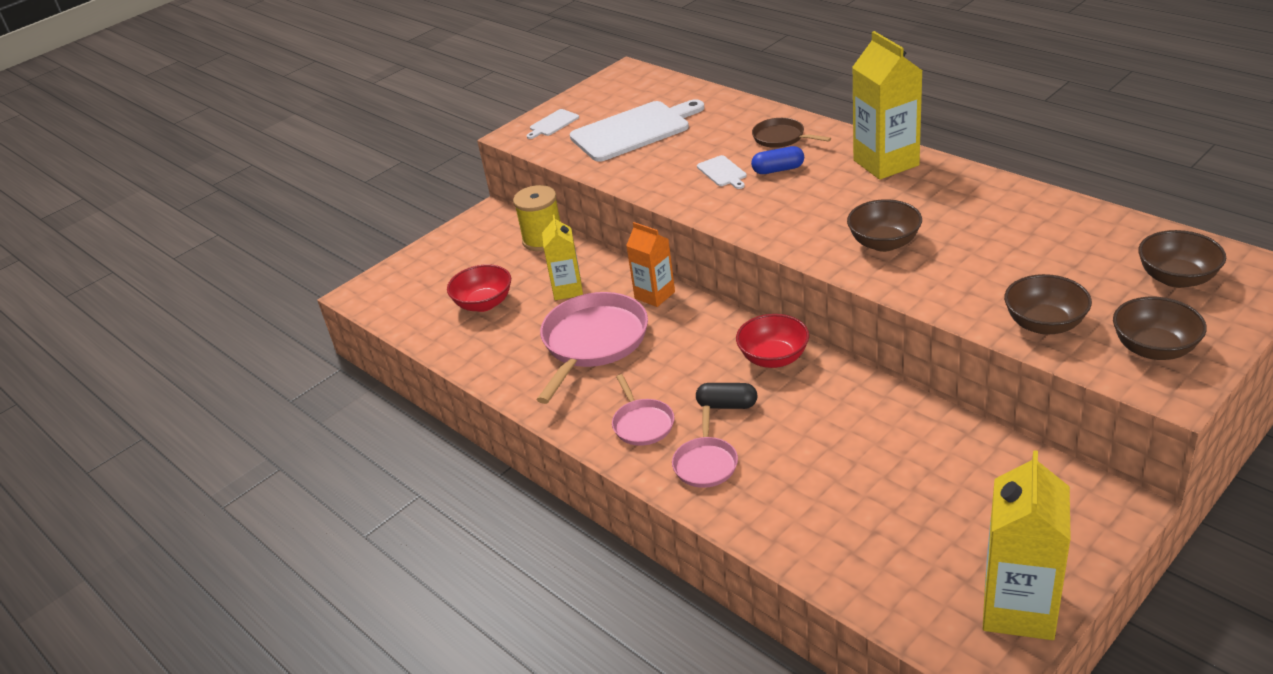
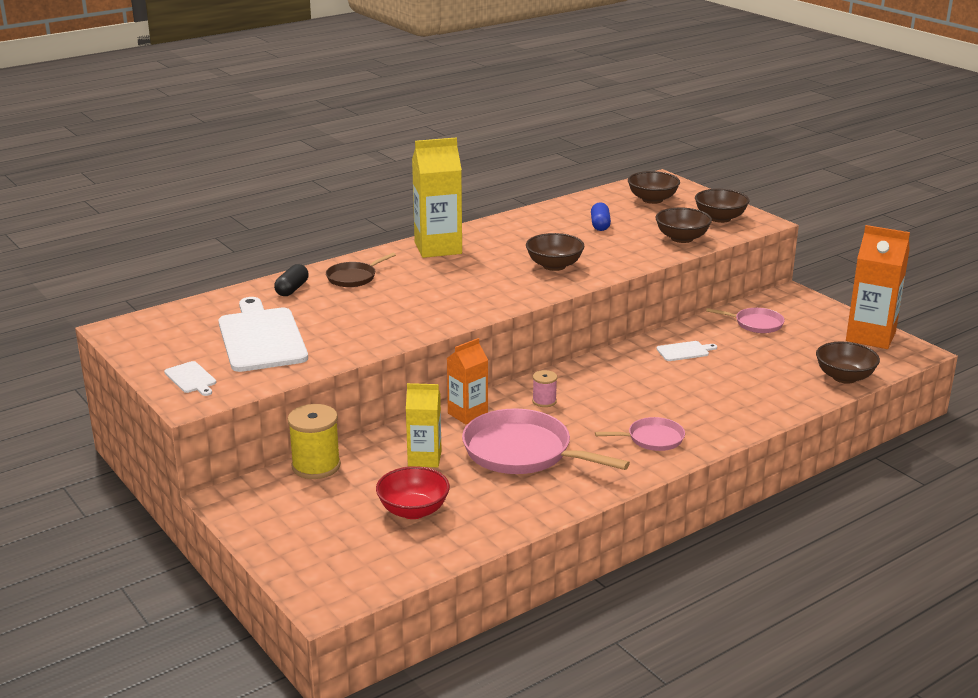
camera: 85 degrees left, 10 degrees down
(697, 336) = (544, 401): none -> pink spool
(705, 463) = (711, 417): pink pan -> pink pan (756, 324)
(723, 172) = (390, 307): white cutting board -> white cutting board (684, 351)
(727, 405) = (644, 400): black capsule -> black capsule (292, 289)
(773, 358) = (593, 373): red bowl -> none
(778, 170) = (408, 285): blue capsule -> blue capsule (600, 225)
(863, 582) = (844, 377): none -> brown bowl
(1018, 609) = (870, 336): yellow carton -> orange carton

